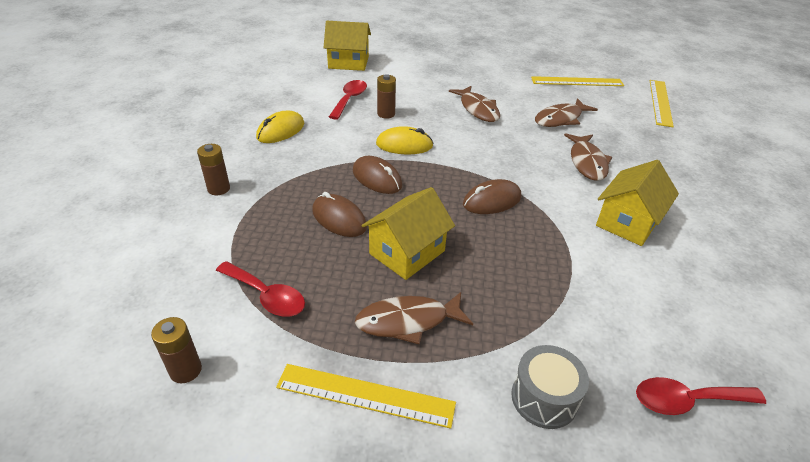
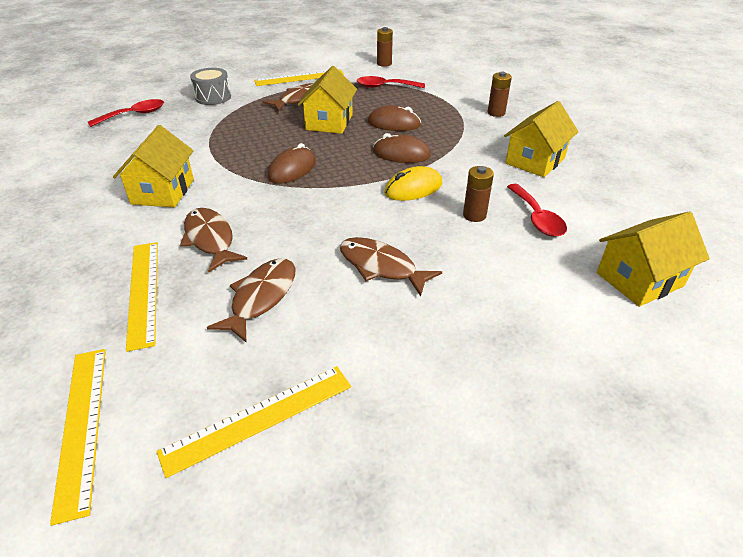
camera: 150 degrees right, 0 degrees up
(281, 131) = (535, 161): yellow mouse -> yellow house
(637, 145) = (143, 291): none -> yellow ruler

